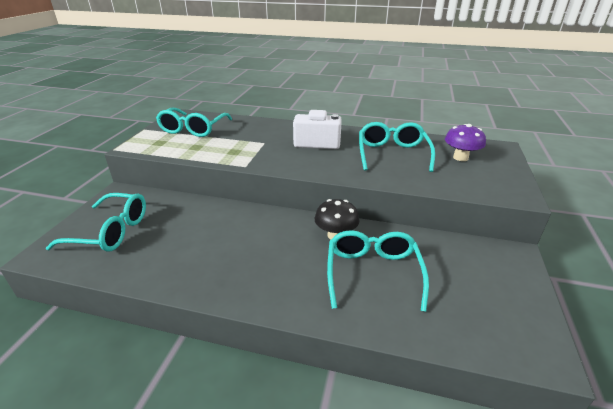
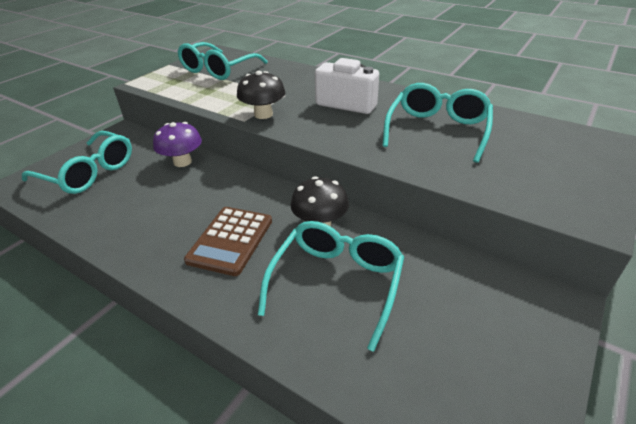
camera: 20 degrees right, 5 degrees up
(258, 159) = (263, 114): none -> black mushroom
(275, 261) = (230, 240): none -> brown calculator
(460, 157) = (535, 149): purple mushroom -> purple mushroom (182, 162)

